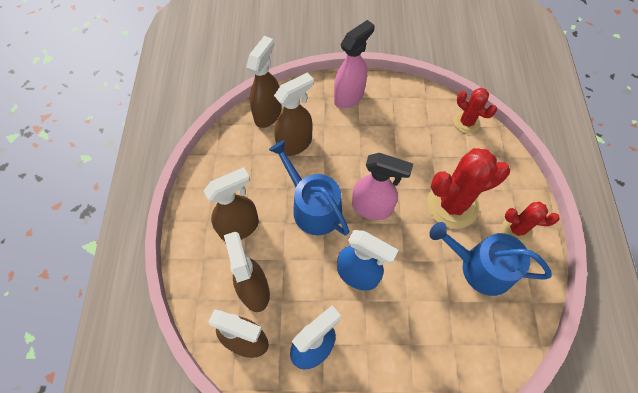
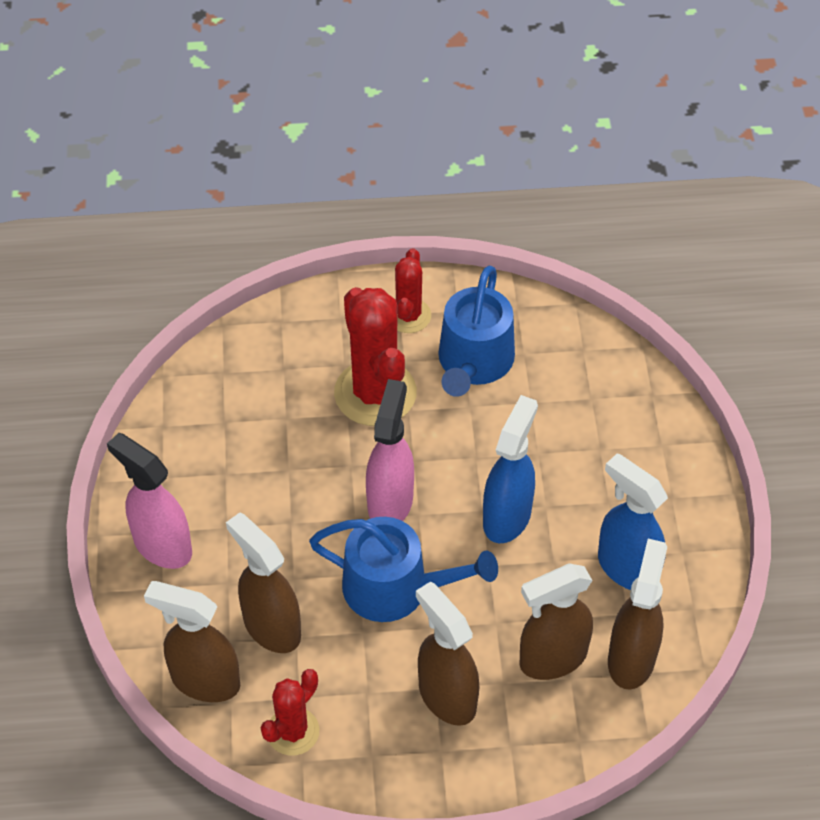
camera: 95 degrees left, 10 degrees down
(312, 206) = (396, 588): blue watering can -> blue watering can turned 120 degrees counterclockwise
(466, 122) = (215, 368): red cactus -> red cactus (293, 731)

